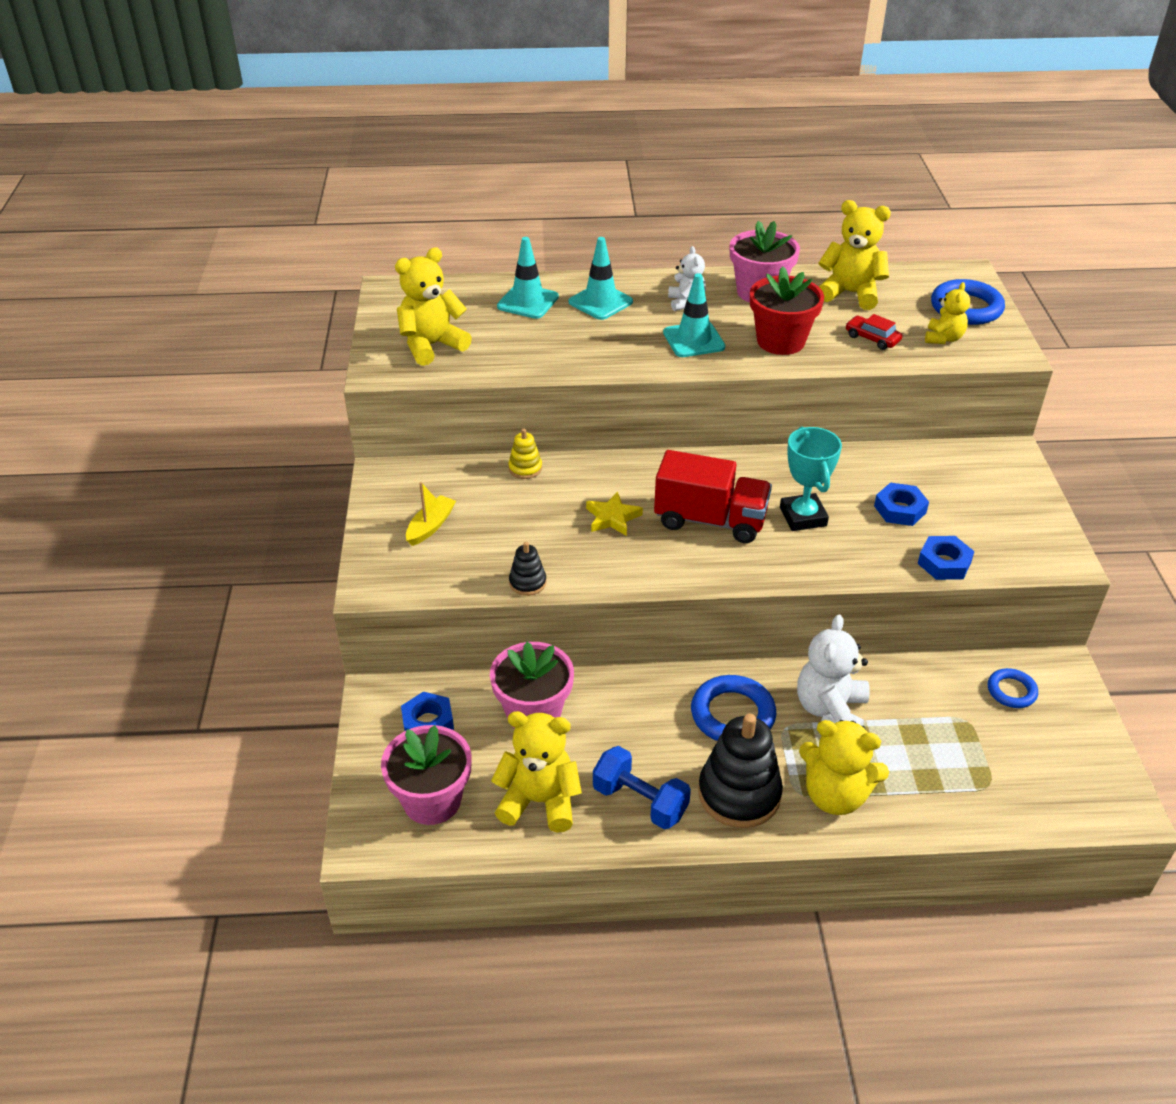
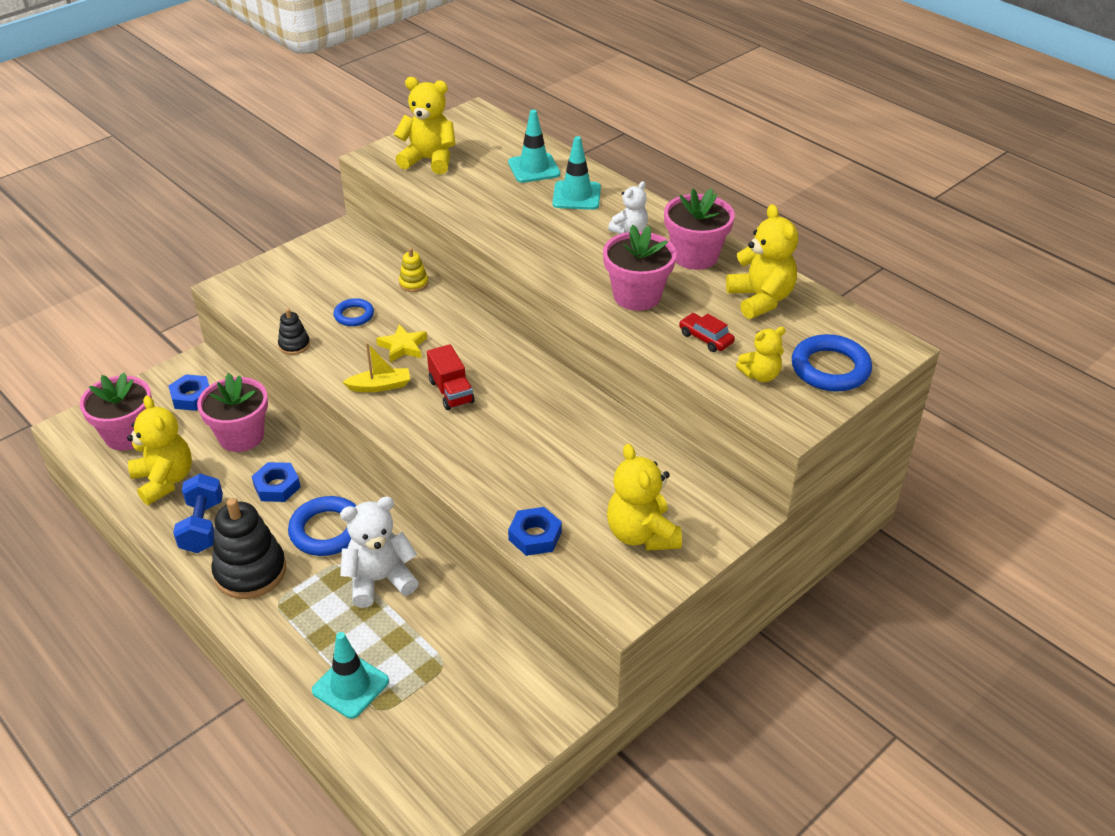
camera: 50 degrees right, 0 degrees up
(430, 526) = (309, 278): yellow boat -> yellow boat (380, 386)
(693, 340) = (582, 256): turquoise traffic cone -> turquoise traffic cone (350, 686)
(710, 520) = (451, 392): red truck -> red truck, size x0.62
(780, 341) = (637, 296): red flower pot -> pink flower pot
(803, 517) = (508, 435): turquoise trophy -> none
(835, 795) = (292, 623): yellow teddy bear -> yellow teddy bear (641, 534)
(872, 338) = (706, 338): red car -> red car turned 45 degrees counterclockwise
(900, 509) = (578, 482): blue nut -> blue nut (277, 486)
(1011, 691) = (505, 679): blue ring -> blue ring (354, 315)

